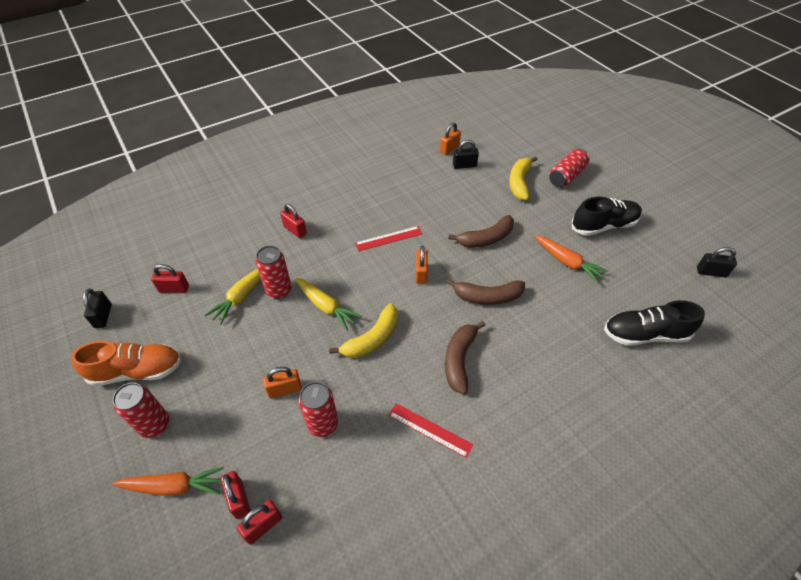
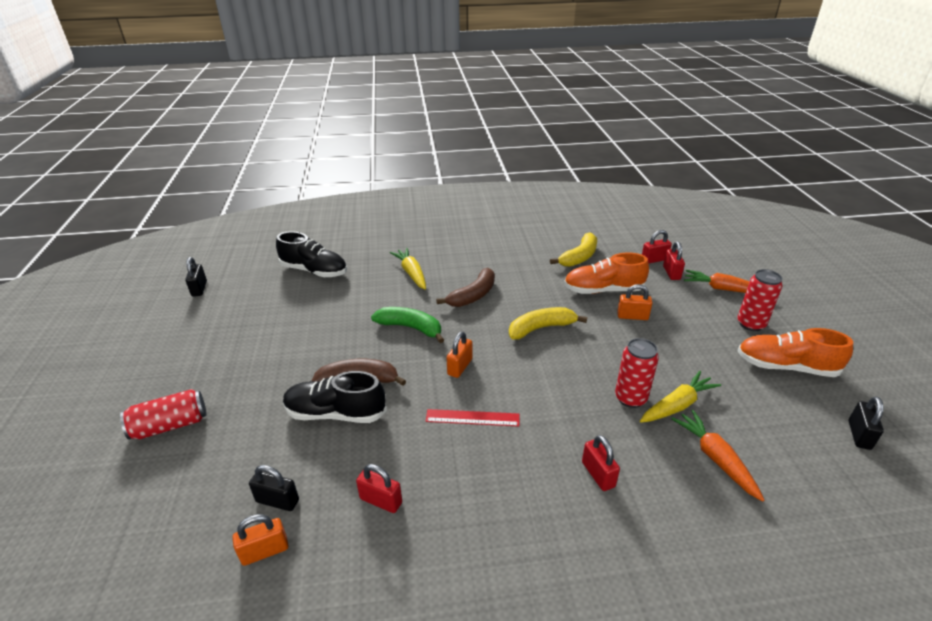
camera: 155 degrees left, 15 degrees down
(174, 289) = (772, 442): red padlock -> red padlock (381, 501)
(323, 424) = (603, 290): red can -> orange shoe
(325, 306) = (579, 366): yellow carrot -> yellow carrot (411, 273)
(430, 430) = (522, 269): red ruler -> none
(487, 297) = (411, 328): brown banana -> green banana
(519, 182) = (238, 438): yellow banana -> yellow banana (579, 257)
(567, 262) = (305, 332): orange carrot -> orange carrot (715, 458)
(603, 226) = (223, 352): black shoe -> black shoe (336, 413)
(711, 272) = (199, 289): black padlock -> black padlock turned 45 degrees clockwise

